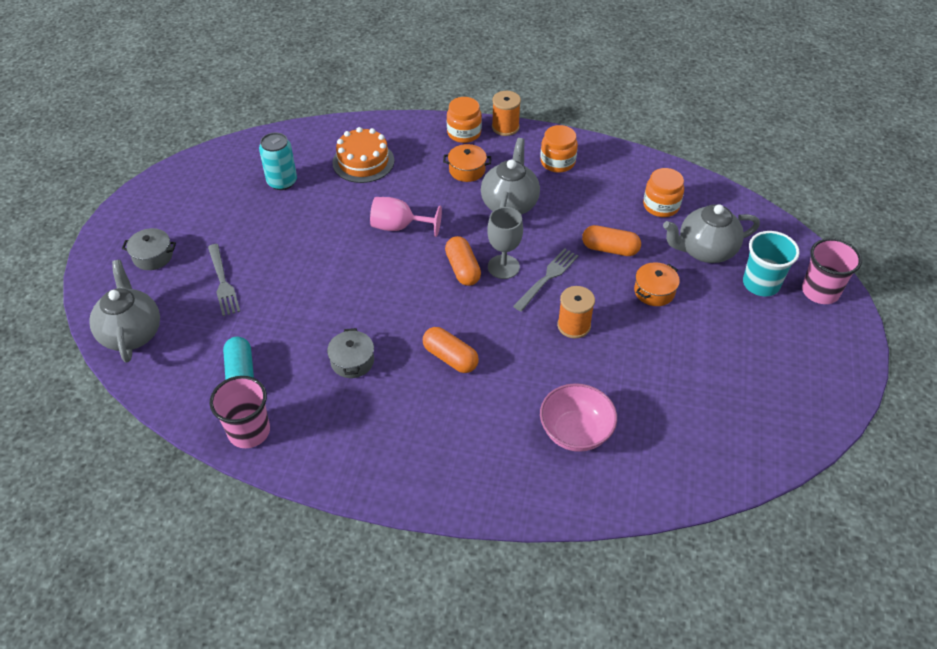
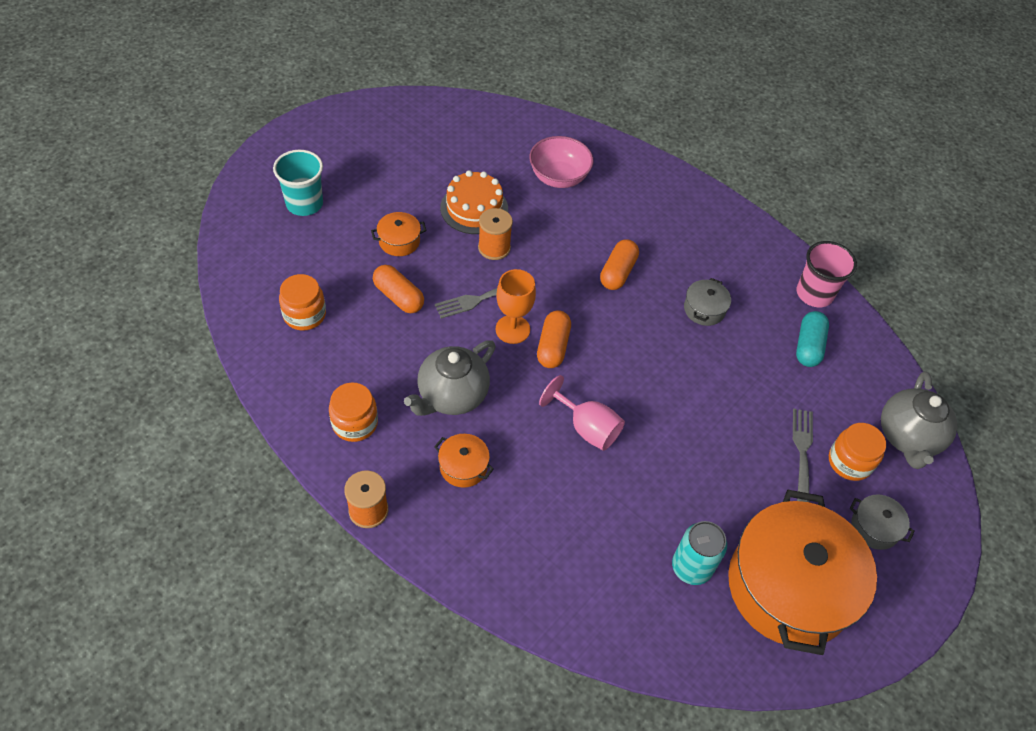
camera: 155 degrees left, 5 degrees up
(210, 198) = (788, 587): none -> orange pot
(363, 162) = (577, 547): orange cake -> orange cake (474, 208)
(450, 357) = (617, 272): orange capsule -> orange capsule turned 45 degrees clockwise
(464, 133) = (425, 528): orange jar -> orange jar (849, 462)
(503, 267) = (512, 329): grey goblet -> orange goblet
(705, 250) = (316, 252): grey teapot -> none
(820, 291) = (266, 175): pink cup -> none

